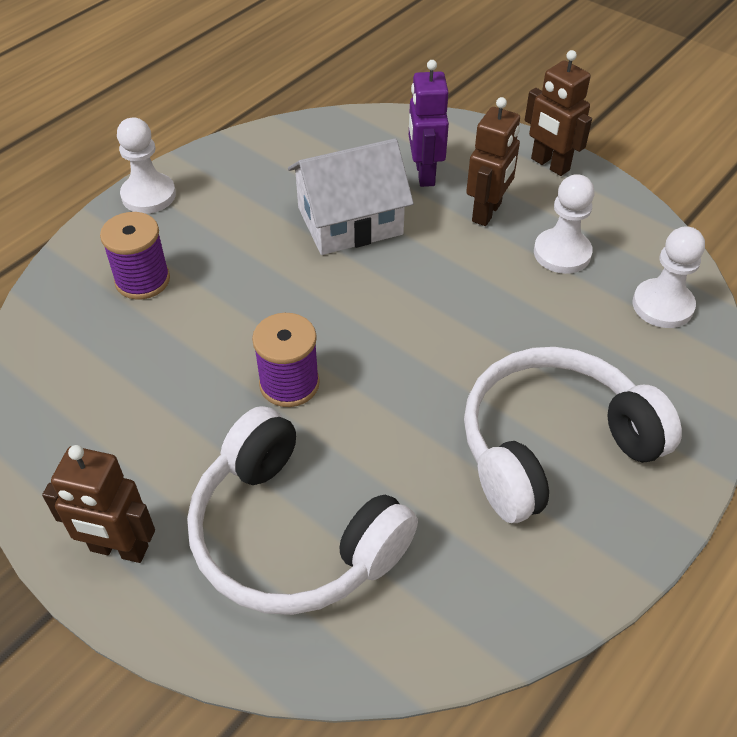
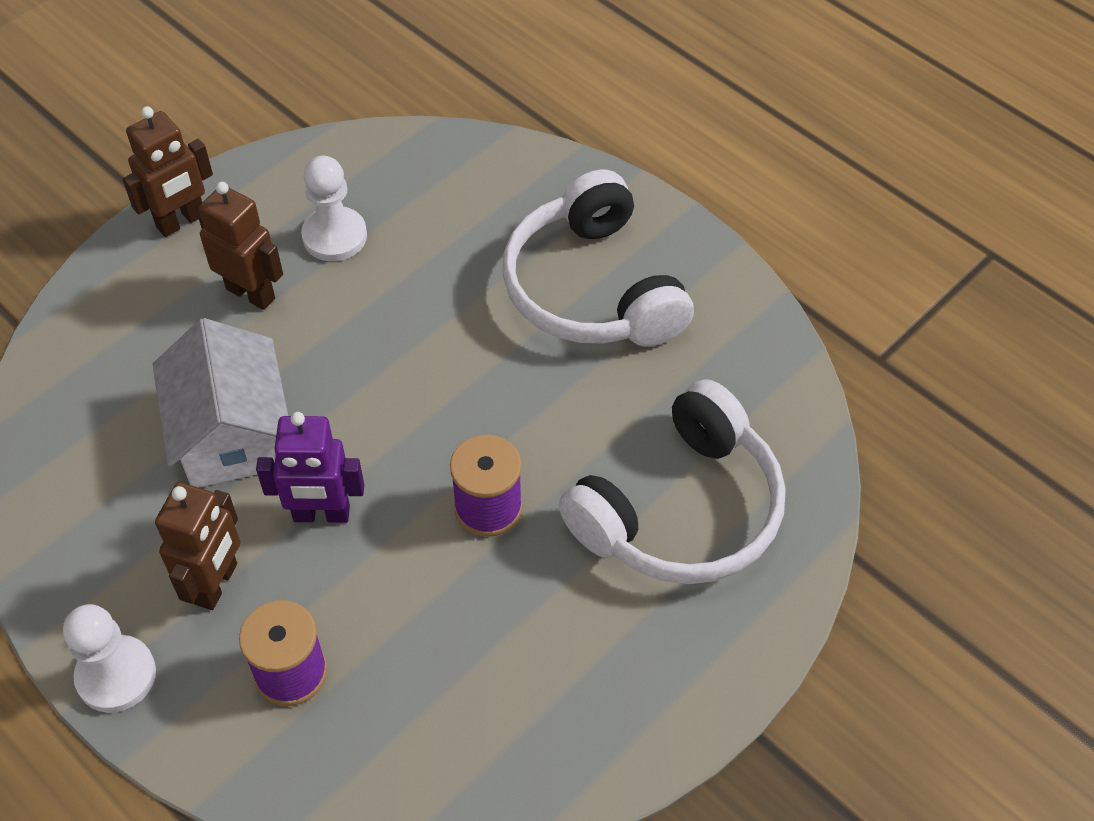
camera: 85 degrees left, 5 degrees up
(119, 549) = (691, 670): brown robot -> brown robot (216, 584)
(424, 174) = (163, 347): purple robot -> purple robot (321, 514)
(662, 305) = (427, 170): white pawn -> none

